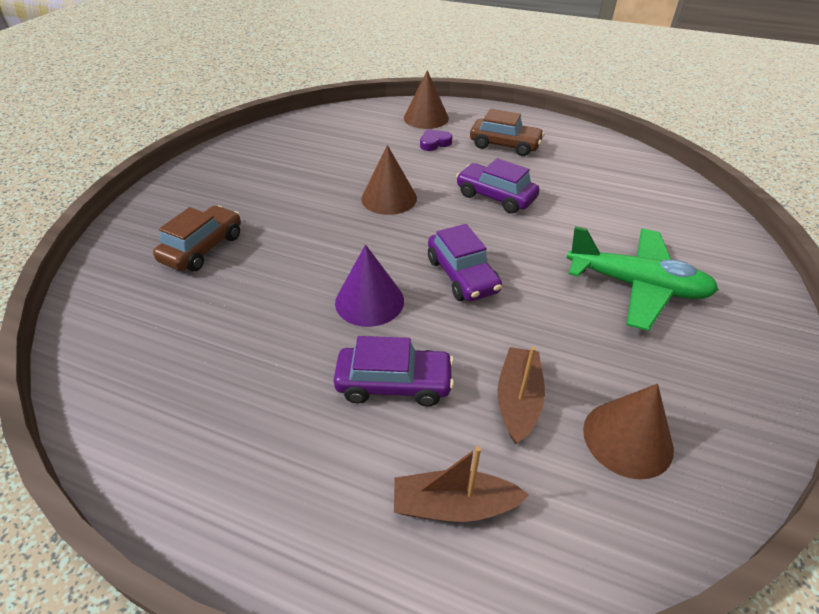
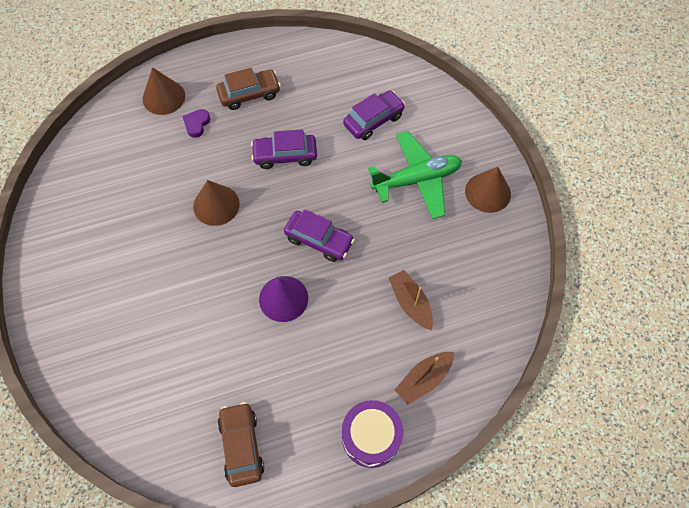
camera: 40 degrees left, 20 degrees up
(203, 248) = (135, 337): brown car -> brown car (241, 446)
(310, 521) = (371, 437): none -> purple drum
(394, 383) = (345, 340): purple car -> purple car (373, 120)
(627, 438) = (471, 287): brown cone -> brown cone (488, 192)

